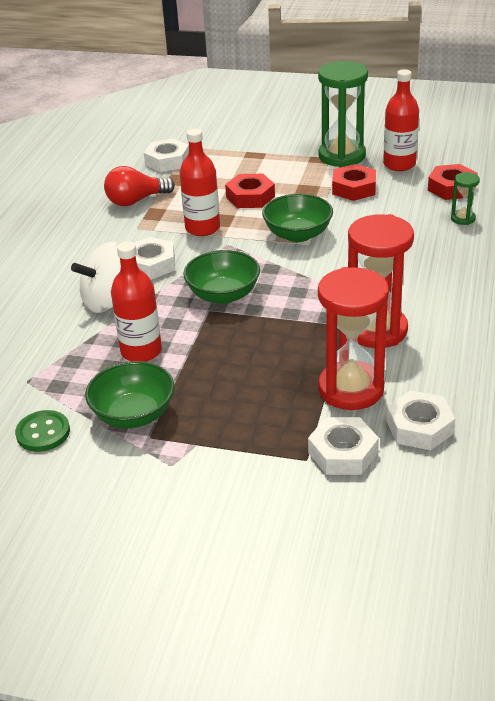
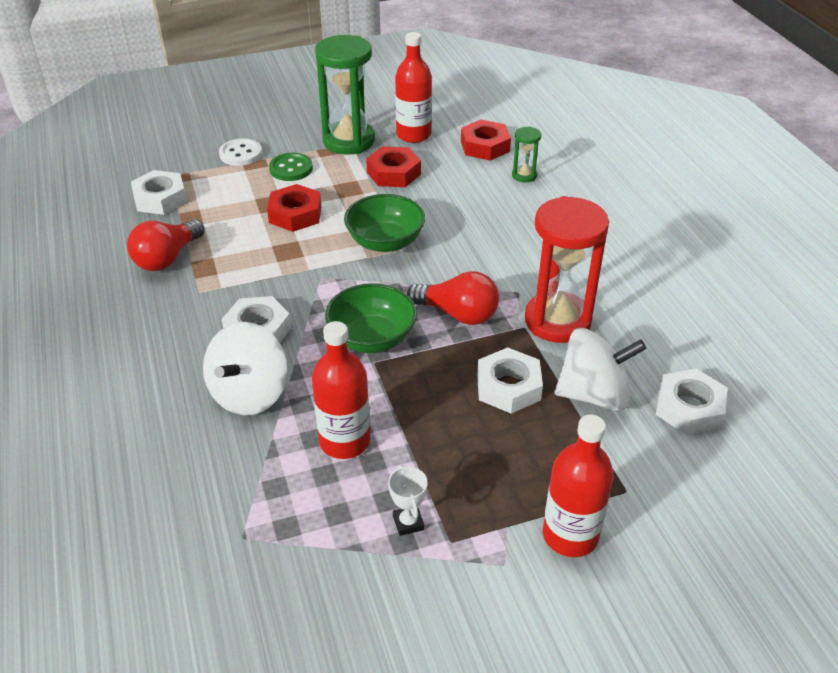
camera: 35 degrees left, 5 degrees up
(43, 433) = (325, 596): green button -> green button (291, 169)
(134, 414) = (408, 522): green bowl -> white trophy
(202, 228) = (276, 267): red bottle -> red bottle (570, 535)
(251, 145) = (241, 154): none -> white button
(302, 300) = (458, 314): none -> red light bulb
(343, 453) = (651, 467): white nut -> white nut (508, 387)
(351, 389) = (593, 394): red hourglass -> white spinning top

